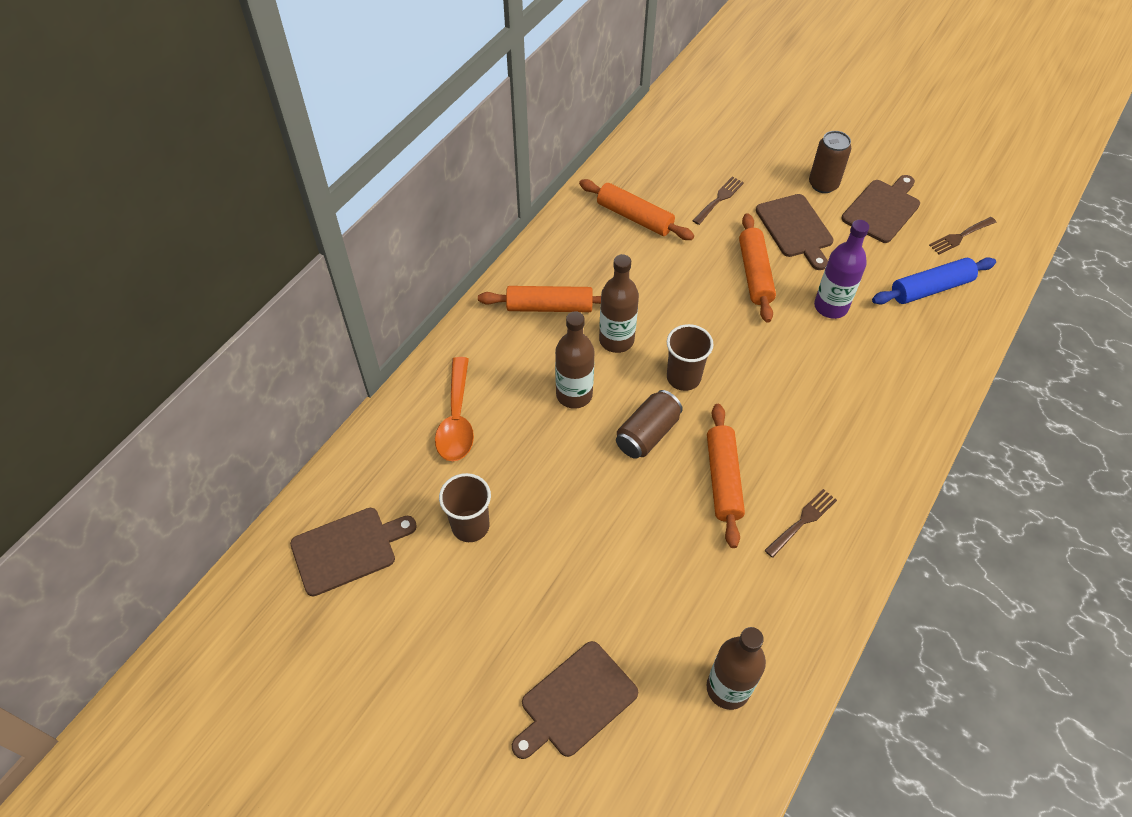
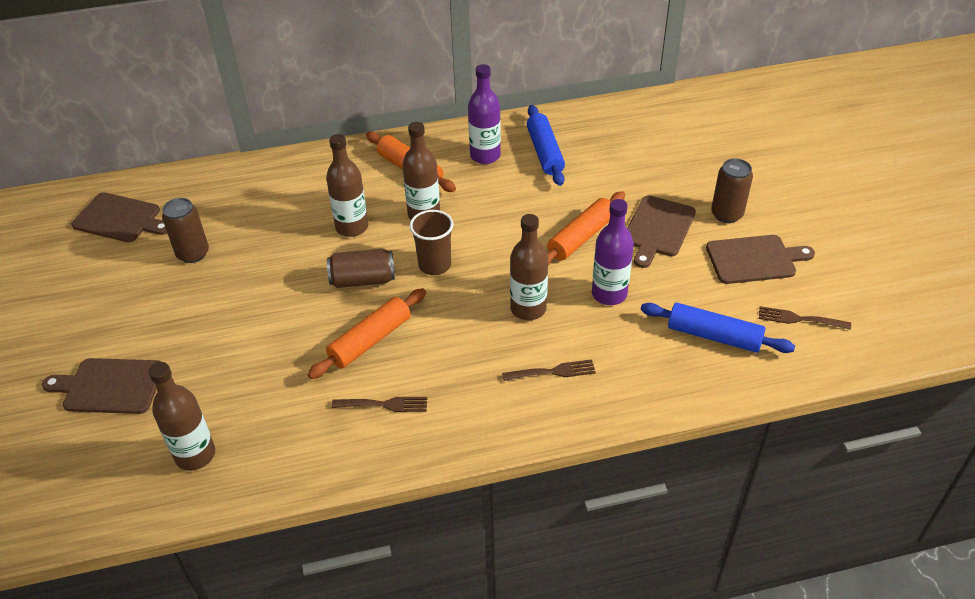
camera: 45 degrees right, 10 degrees down
(457, 419) = (267, 194): orange spoon -> none
(470, 526) = (193, 253): brown cup -> brown can
(593, 252) = (485, 156): none -> purple bottle
(634, 217) = (545, 152): orange rolling pin -> blue rolling pin
(719, 199) = (625, 176): brown fork -> brown fork (553, 371)
(795, 361) = (528, 309): none -> brown bottle

